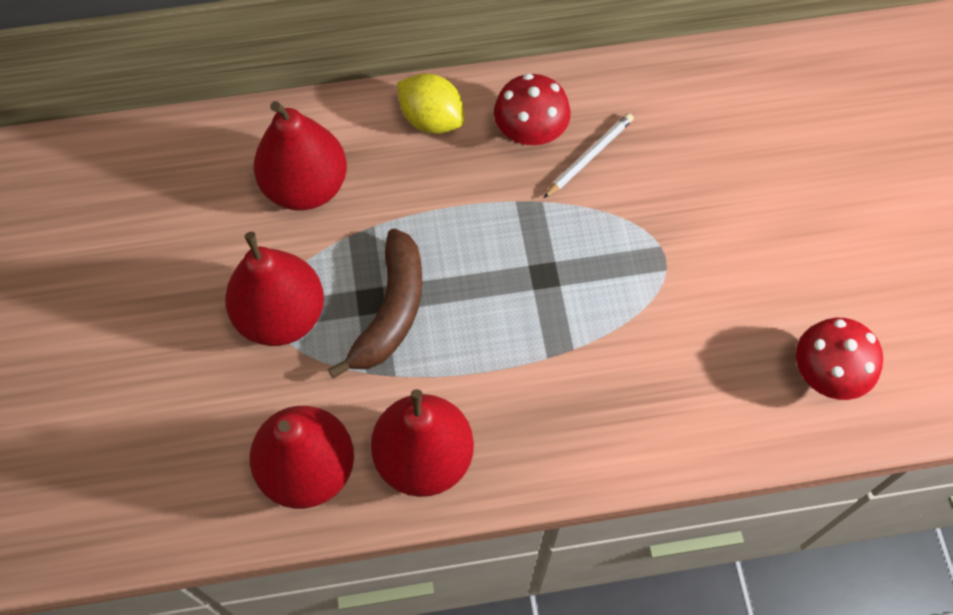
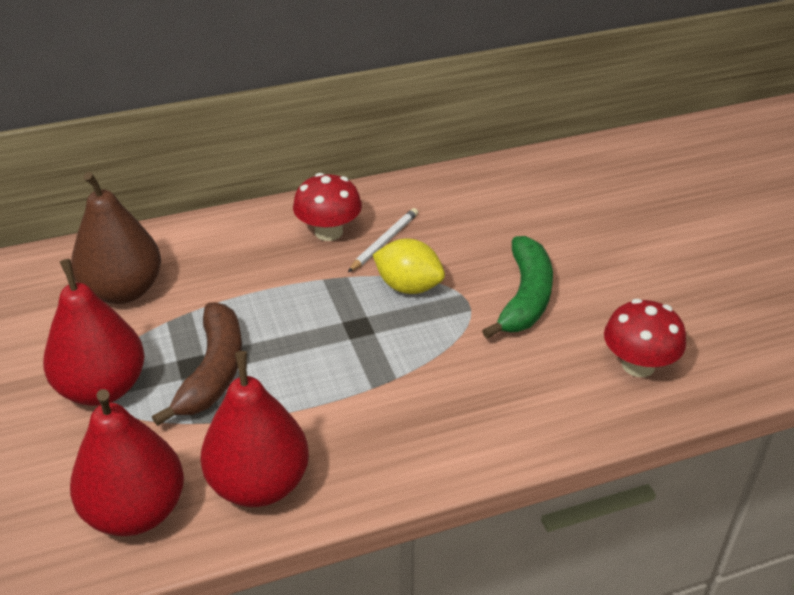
camera: 10 degrees left, 25 degrees down
(306, 186) = (123, 291): red pear -> brown pear
(432, 119) = (238, 233): yellow lemon -> yellow lemon (408, 287)
(728, 261) = (525, 297): none -> green banana

